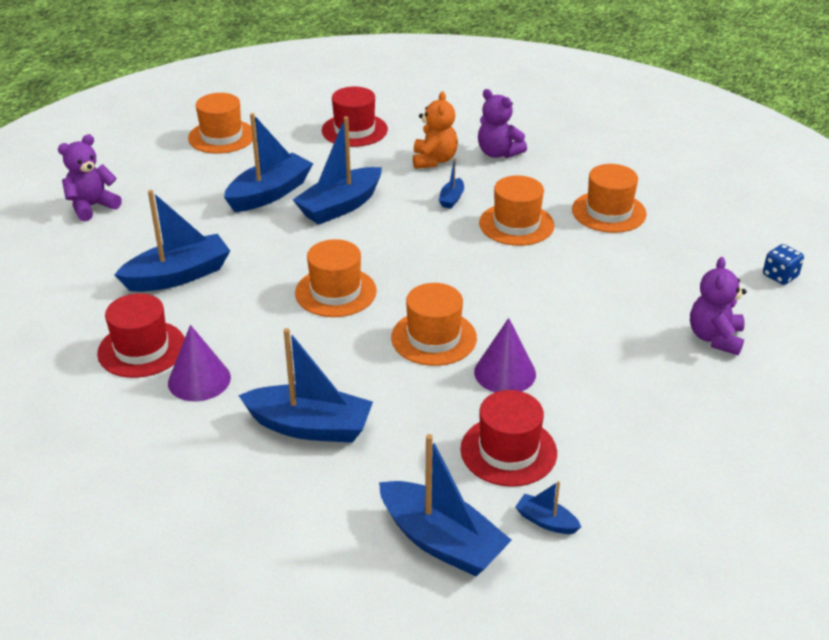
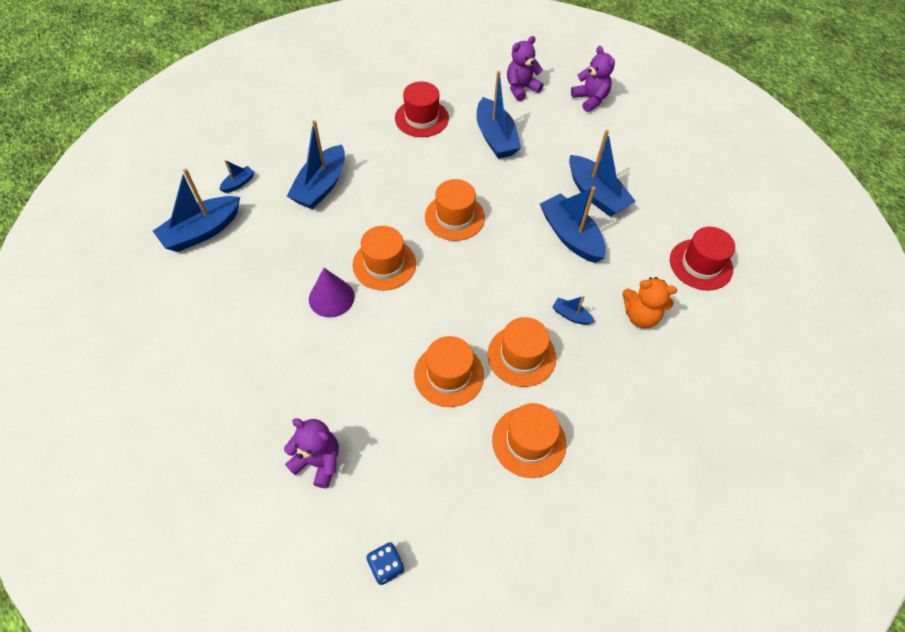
camera: 100 degrees right, 20 degrees up
(199, 380) = (383, 141): purple cone -> none
(221, 137) = (690, 173): orange hat -> orange hat (449, 375)
(498, 153) = (651, 373): purple teddy bear -> purple teddy bear (521, 88)
(508, 451) = (256, 281): red hat -> none
(546, 521) = (190, 285): blue boat -> blue boat (239, 183)

